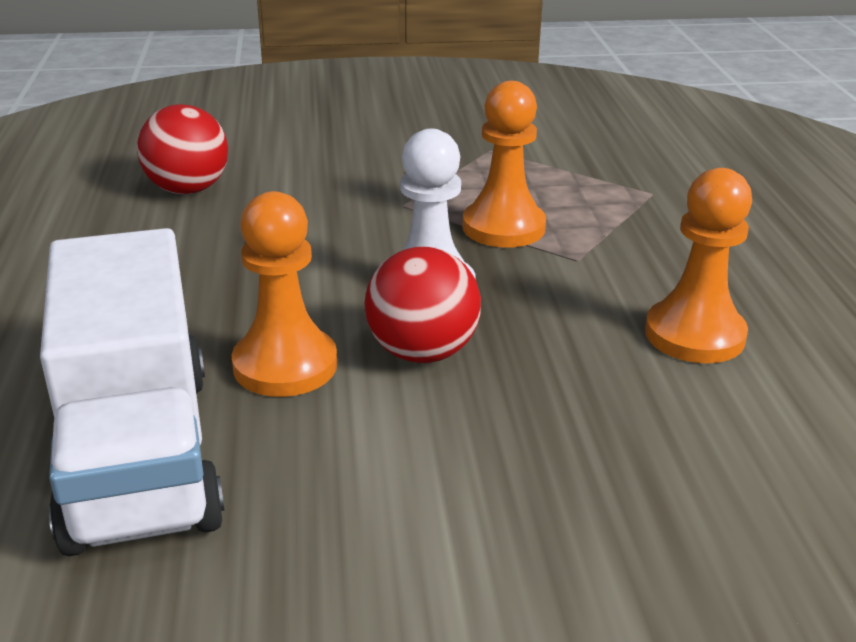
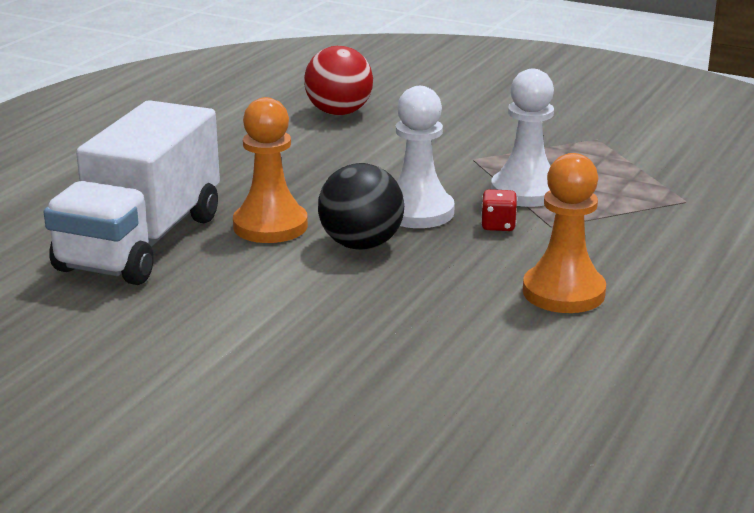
camera: 35 degrees right, 5 degrees down
(422, 352) = (361, 244): red ball -> black ball
(503, 227) = (526, 191): orange pawn -> white pawn
(530, 277) = (498, 225): none -> red dice

